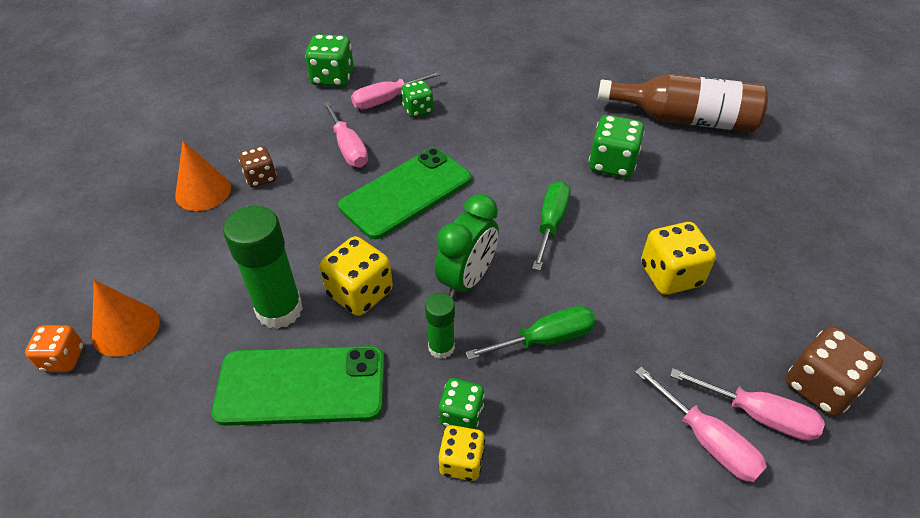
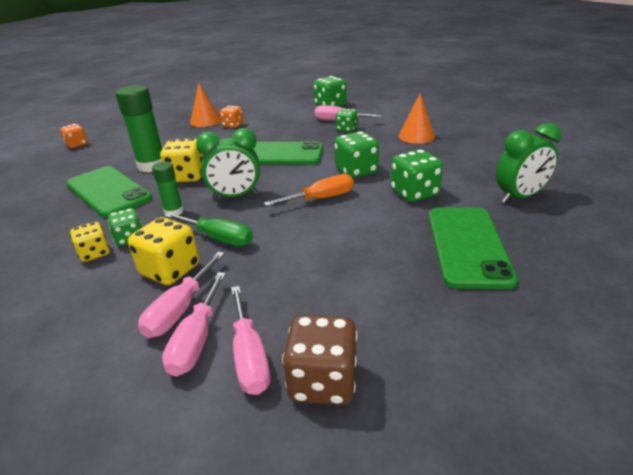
camera: 50 degrees right, 15 degrees down
(126, 329) = (105, 146): orange cone -> orange cone (416, 136)
(261, 178) = (233, 125): brown dice -> orange dice
(348, 148) = (286, 130): pink screwdriver -> pink screwdriver (180, 309)
(524, 167) = (356, 171): none -> green dice
(551, 224) = (321, 198): green screwdriver -> orange screwdriver
(670, 275) = (342, 257): yellow dice -> yellow dice (170, 270)
(685, 119) = (519, 197): brown bottle -> green clock
(724, 197) = (467, 246): none -> green phone

